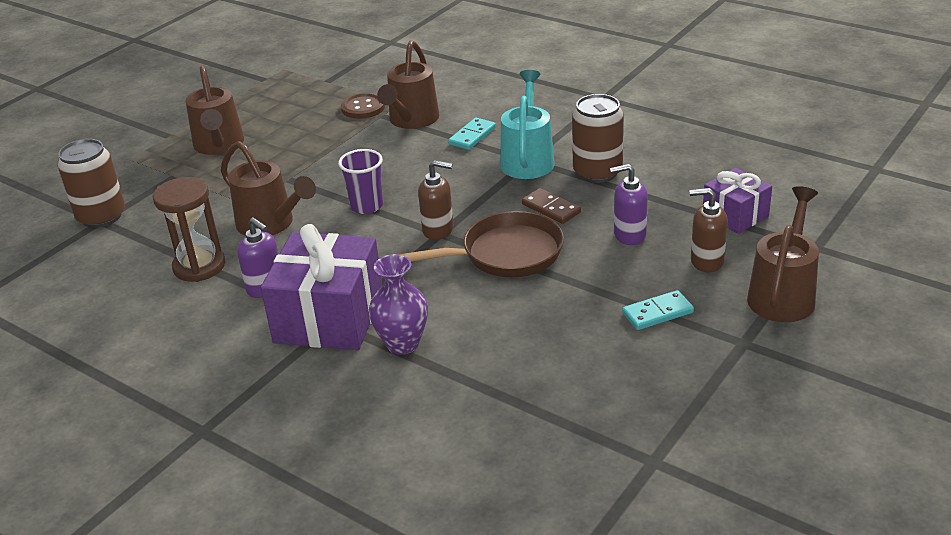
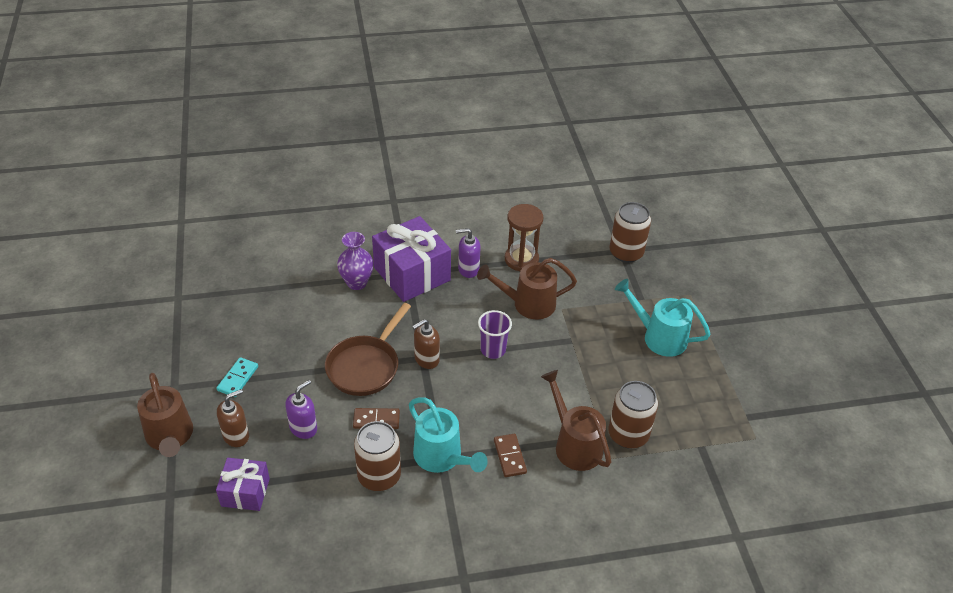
camera: 130 degrees right, 10 degrees up
(219, 146) = (658, 337): brown watering can -> turquoise watering can
(363, 107) = (628, 435): brown button -> brown can
(472, 136) = (509, 456): turquoise domino -> brown domino

